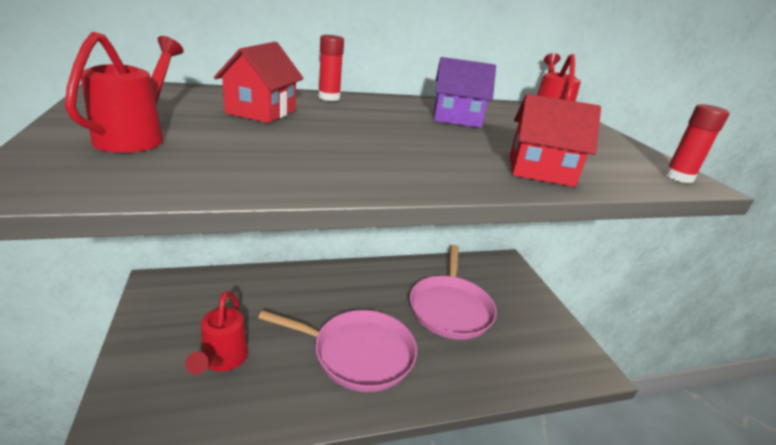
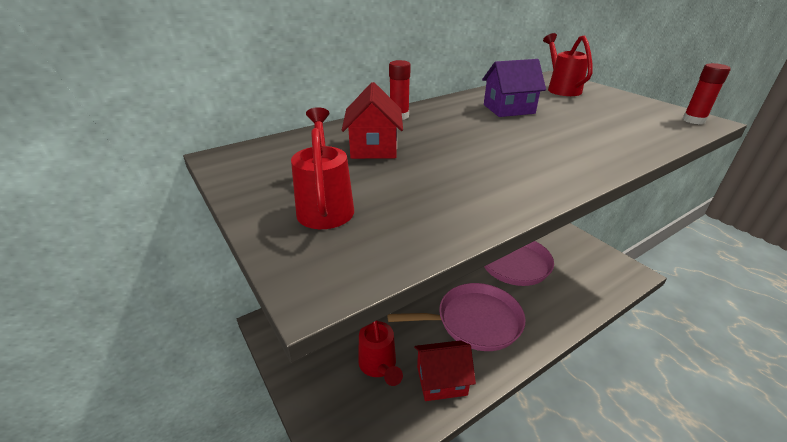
camera: 15 degrees left, 5 degrees up
(540, 170) = (617, 142): red house -> red house (441, 380)

